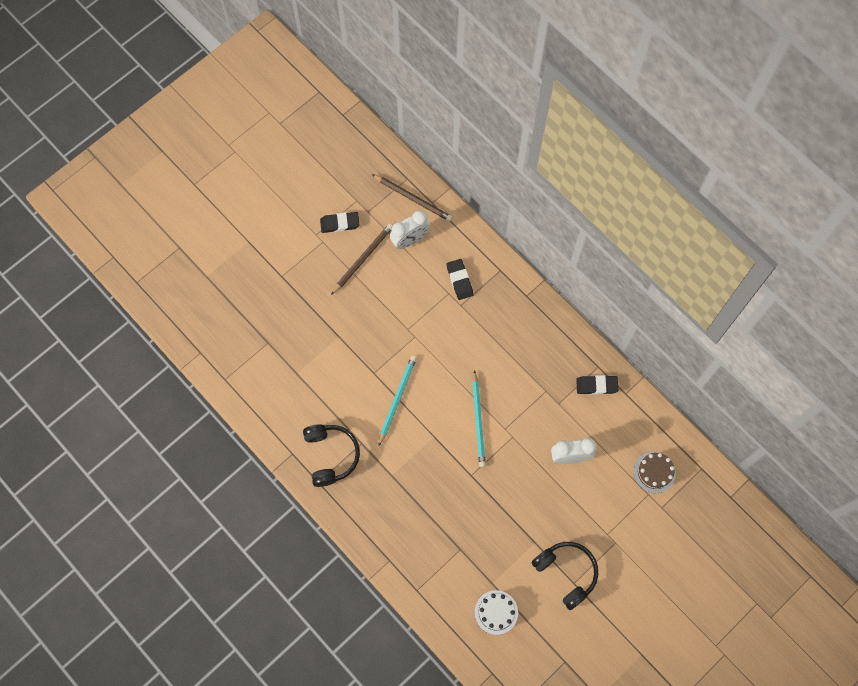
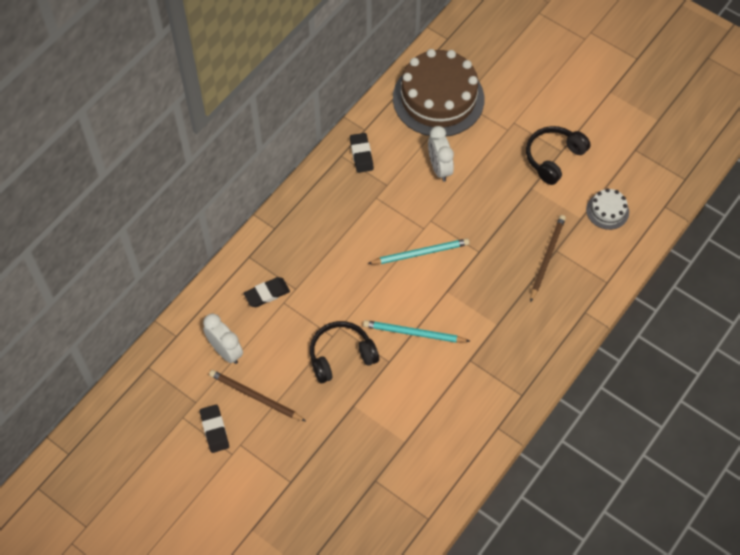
camera: 100 degrees left, 10 degrees down
(330, 455) = (490, 388): black headphones -> black headphones (341, 356)
(413, 198) = (173, 357): brown pencil -> brown pencil (547, 258)
(654, 472) = (438, 98): brown cake -> brown cake, size x2.25

